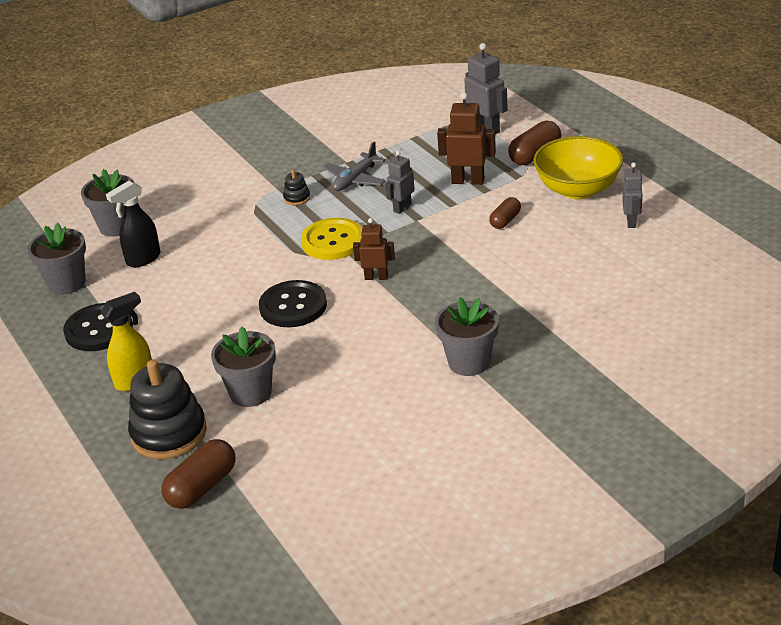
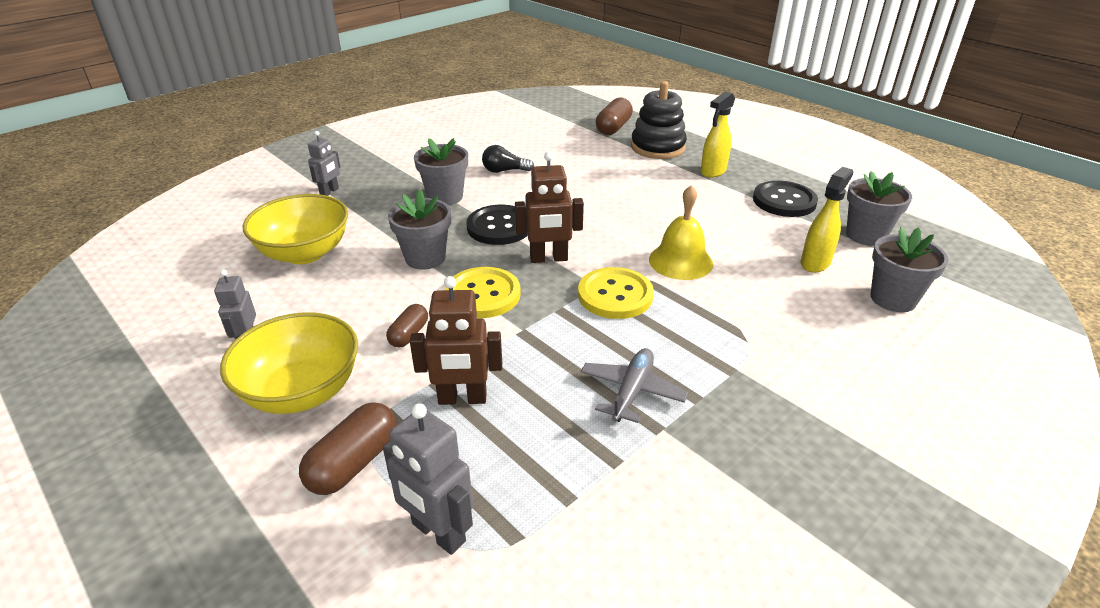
camera: 165 degrees right, 0 degrees up
(143, 259) = (815, 263): black spray bottle -> yellow spray bottle
(250, 393) = (615, 170): grey flower pot -> grey flower pot (425, 258)
(258, 267) = (680, 261): none -> yellow bell
(293, 306) = (619, 228): black button -> black button (499, 227)
(297, 198) = (697, 354): black stacking toy -> none
(376, 277) = (548, 259): brown robot -> brown robot, size x1.54
(389, 402) = (504, 171): none -> black light bulb
(402, 208) = (547, 346): grey robot -> grey robot (329, 192)
(443, 247) = (483, 295): none -> yellow button
(612, 297) = (305, 253): none -> yellow bowl

